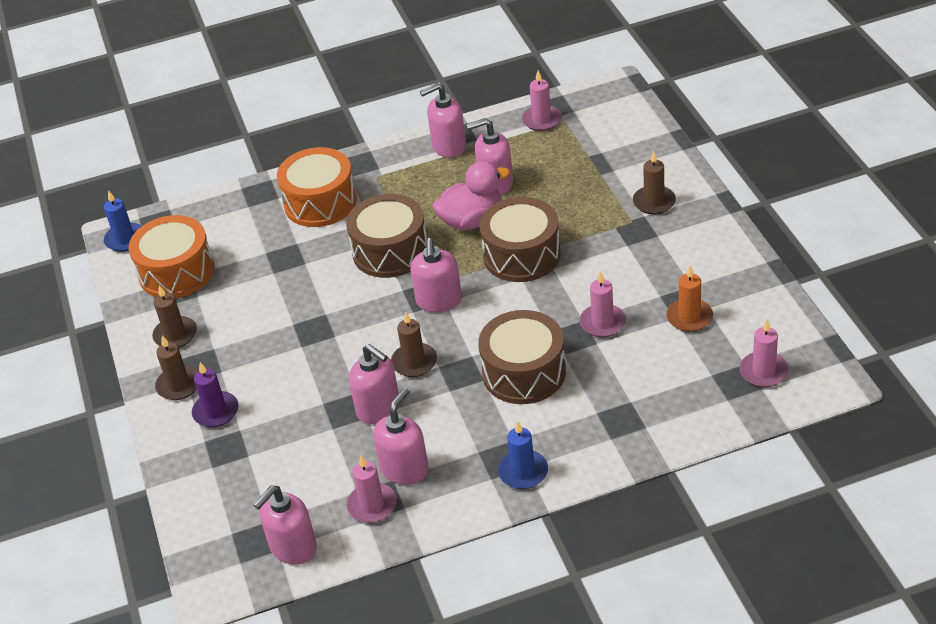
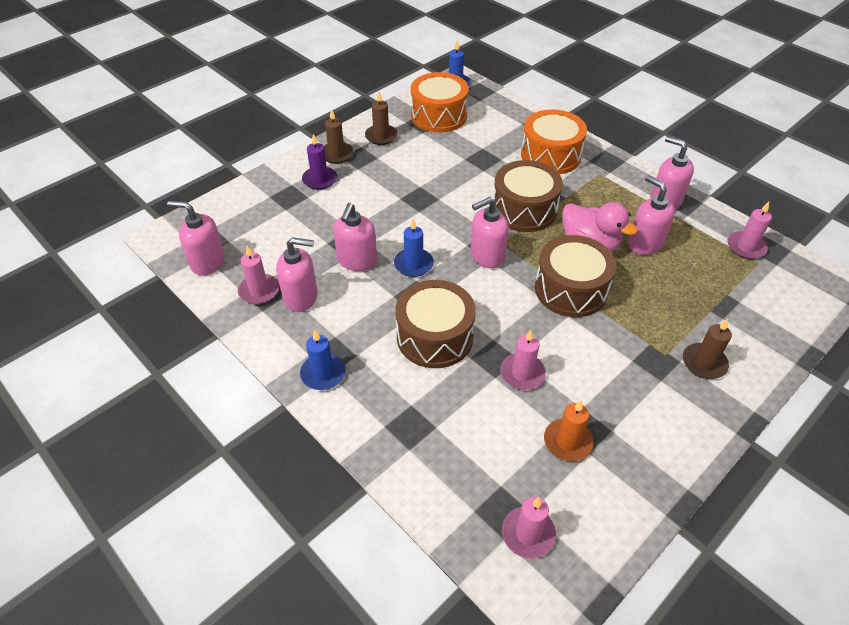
camera: 60 degrees right, 5 degrees up
(414, 362) = (413, 264): brown candle -> blue candle

